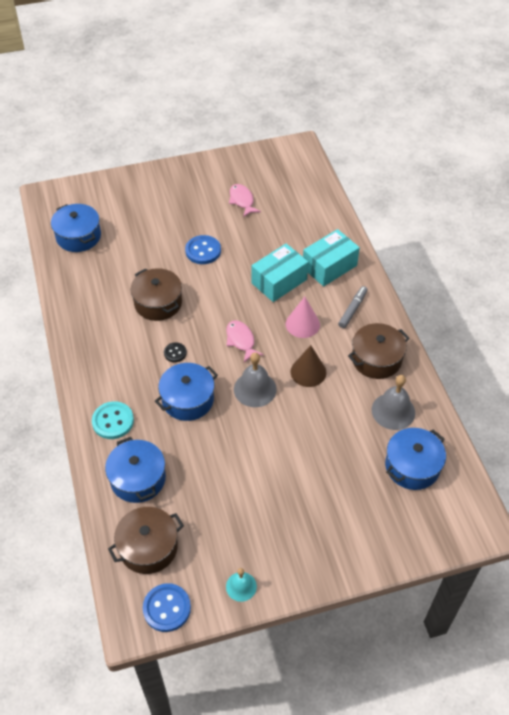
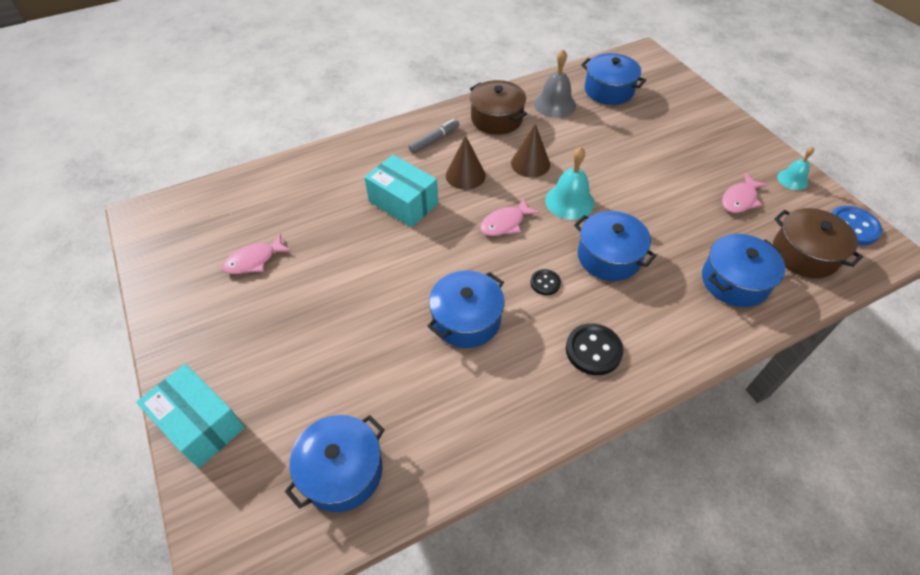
camera: 100 degrees left, 0 degrees up
(110, 367) = (593, 350): none -> black button
(113, 421) = (673, 325): turquoise button -> none
(158, 303) = (466, 319): brown pot -> blue pot
(203, 251) = (359, 287): blue button -> none
(225, 524) = (740, 199): none -> pink fish
(255, 389) = (569, 201): grey bell -> turquoise bell
(302, 324) = (465, 175): pink cone -> brown cone
(329, 266) = (372, 163): turquoise box -> turquoise box (200, 424)
(352, 309) = (434, 140): grey marker -> grey marker turned 120 degrees clockwise

